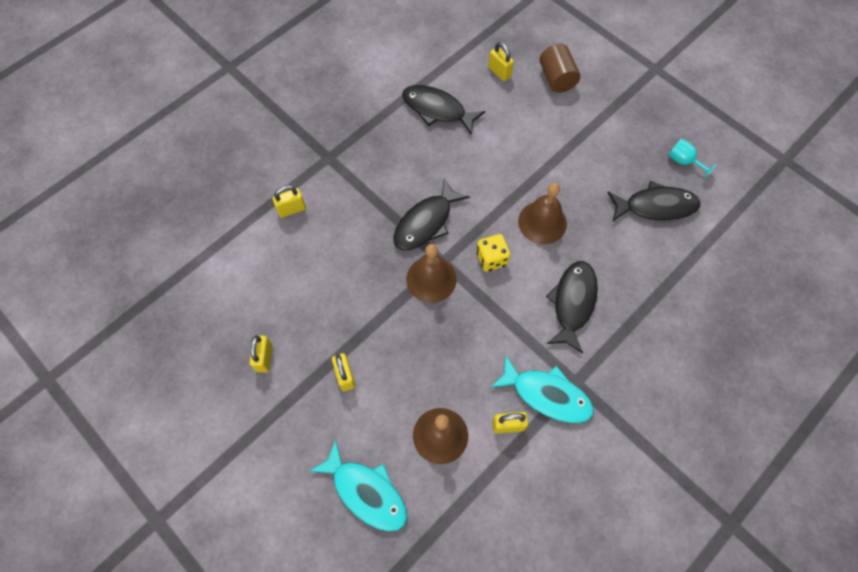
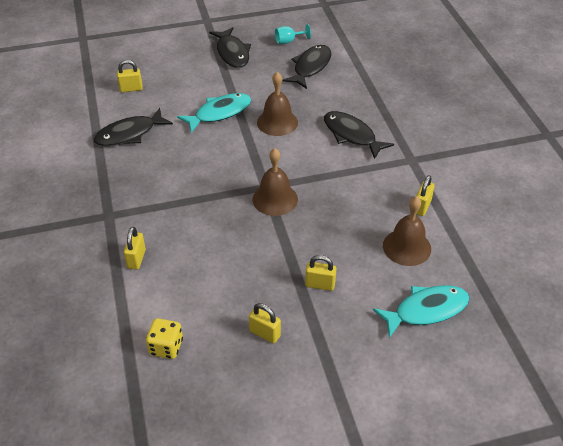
camera: 60 degrees left, 20 degrees down
(426, 222) = (224, 182): black fish -> black fish (232, 53)
(491, 259) = (285, 160): yellow dice -> yellow dice (166, 347)
(546, 394) = (411, 177): turquoise fish -> turquoise fish (219, 113)
(556, 78) = (167, 65): brown cylinder -> none

